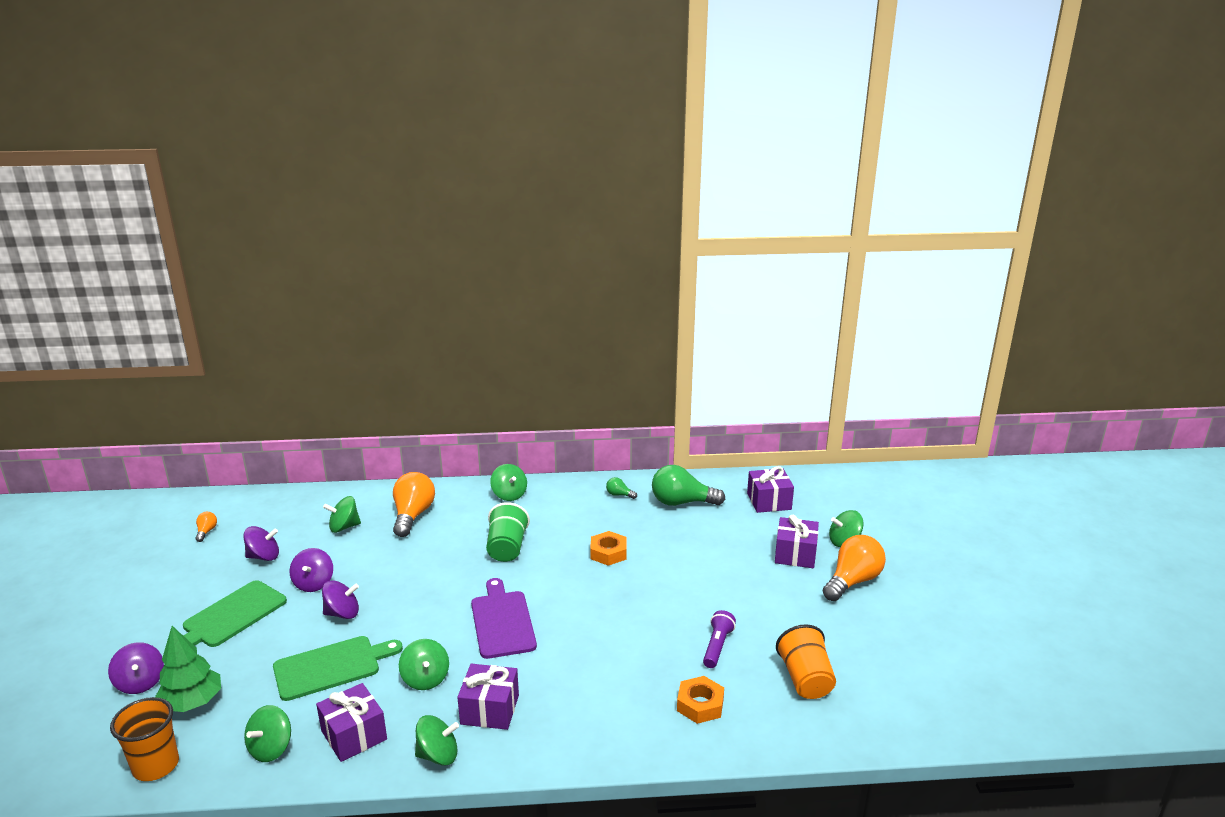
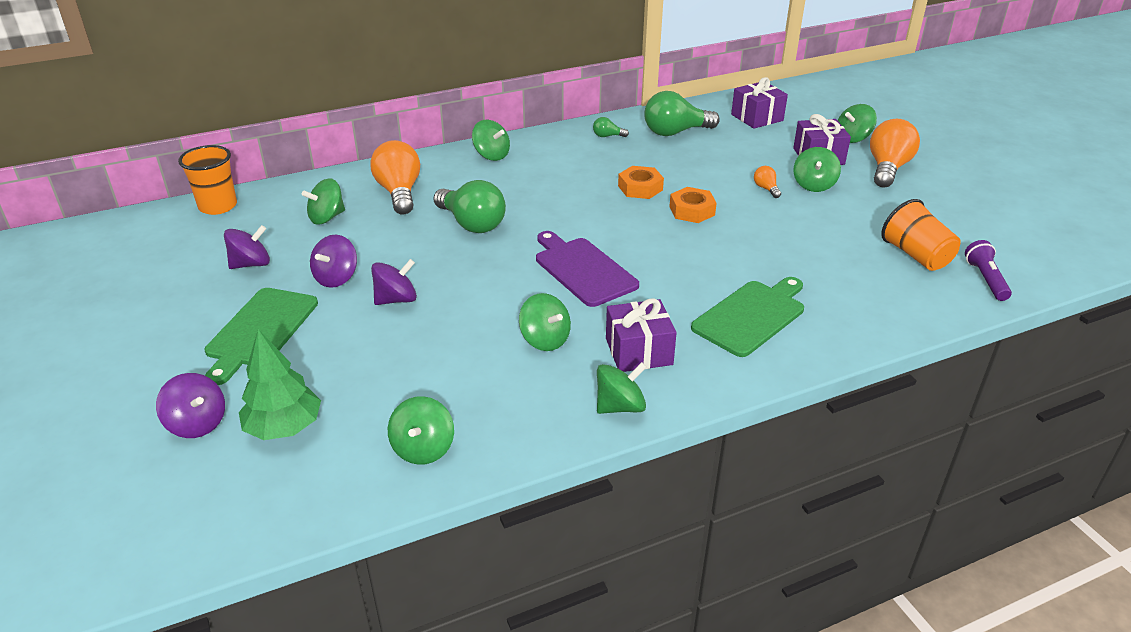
camera: 20 degrees left, 10 degrees up
(156, 766) = (292, 503): orange cup -> orange cup (218, 206)
(206, 532) = (154, 253): orange light bulb -> orange light bulb (766, 189)
(313, 583) = (336, 278): purple spinning top -> purple spinning top turned 45 degrees clockwise
(331, 667) = (427, 353): green cutting board -> green cutting board (751, 316)
(354, 735) = (510, 411): purple gift -> none
(447, 557) = (472, 224): none -> green light bulb
(507, 548) = (530, 203): green cup -> none
(700, 705) = (841, 298): orange nut -> orange nut (692, 210)
(717, 646) = (814, 246): purple flashlight -> purple flashlight (985, 279)
(766, 583) = (814, 185): none -> green spinning top

